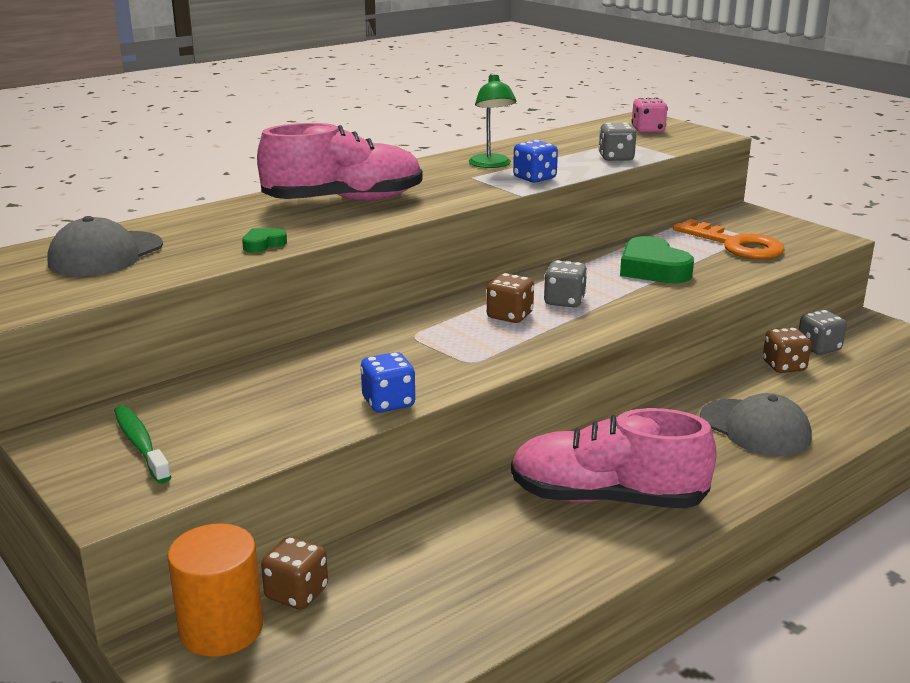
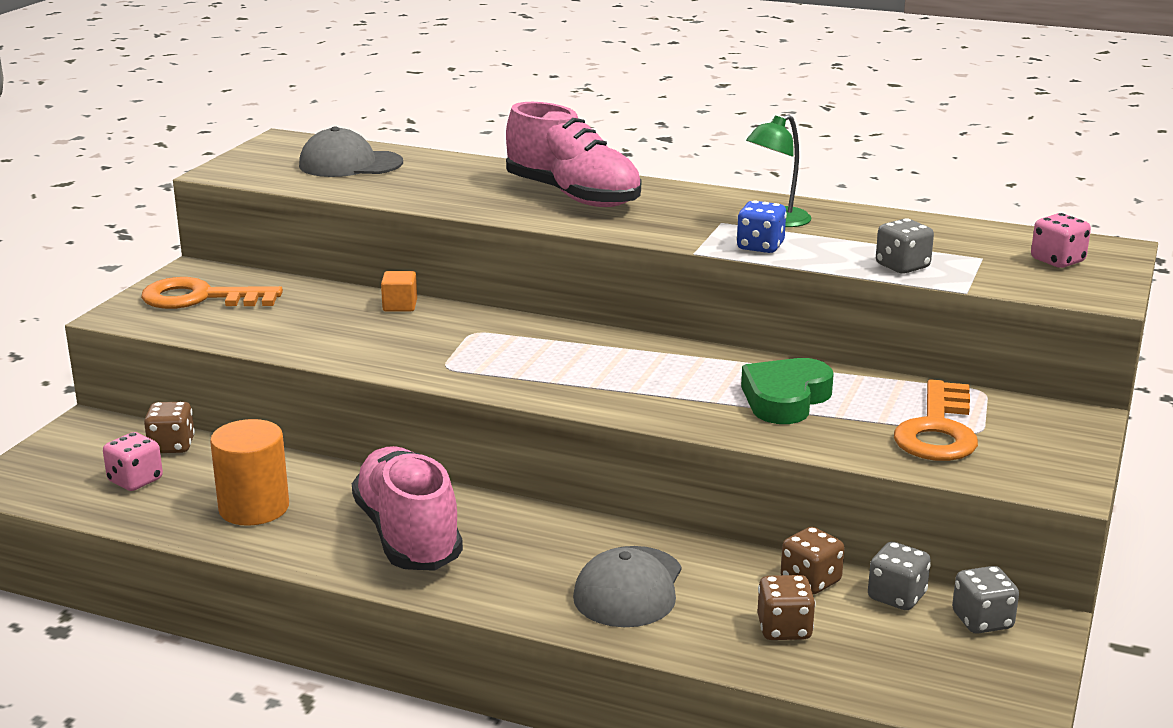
camera: 60 degrees right, 0 degrees up
(140, 444) = (201, 298): green toothbrush -> orange key
(221, 628) = (115, 434): orange cylinder -> orange cylinder (254, 508)
(263, 244) = (429, 199): green heart -> none
(312, 352) = (400, 305): none -> orange cube
(352, 636) = (135, 480): none -> pink dice
(388, 402) = (337, 356): blue dice -> none
(509, 316) = (566, 359): brown dice -> brown dice (784, 629)
(564, 301) = (633, 375): grey dice -> grey dice (982, 621)

